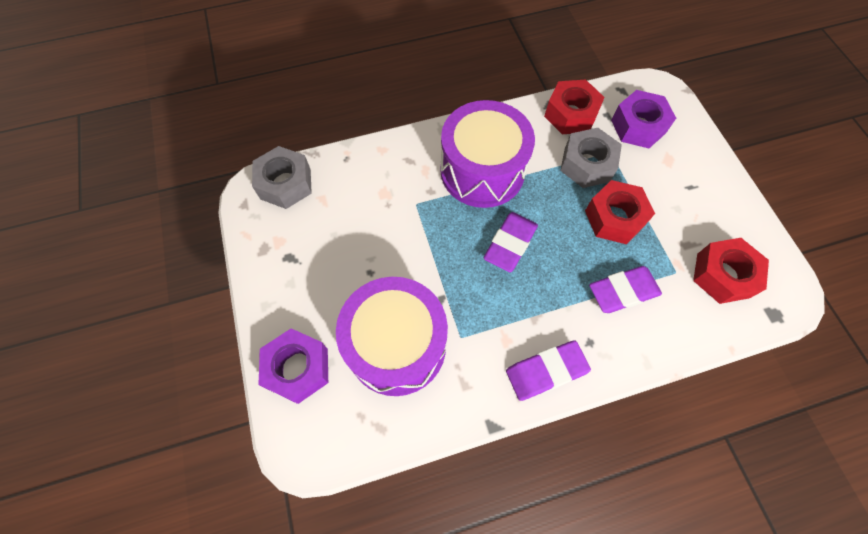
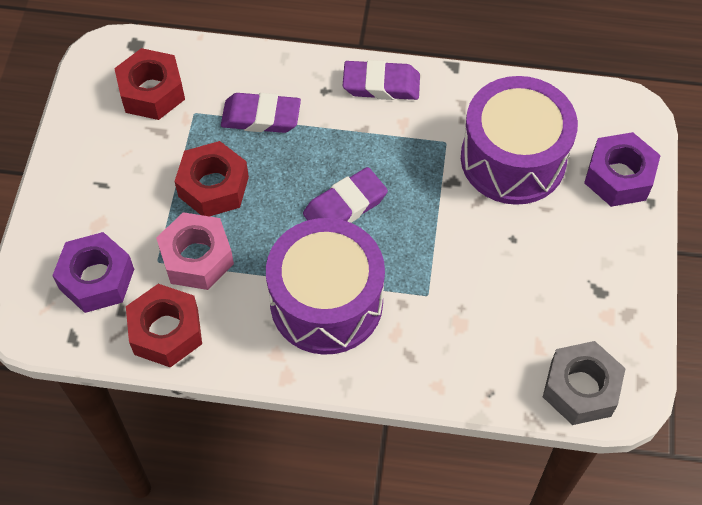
camera: 155 degrees left, 5 degrees down
(587, 164) = (197, 258): grey nut -> pink nut

